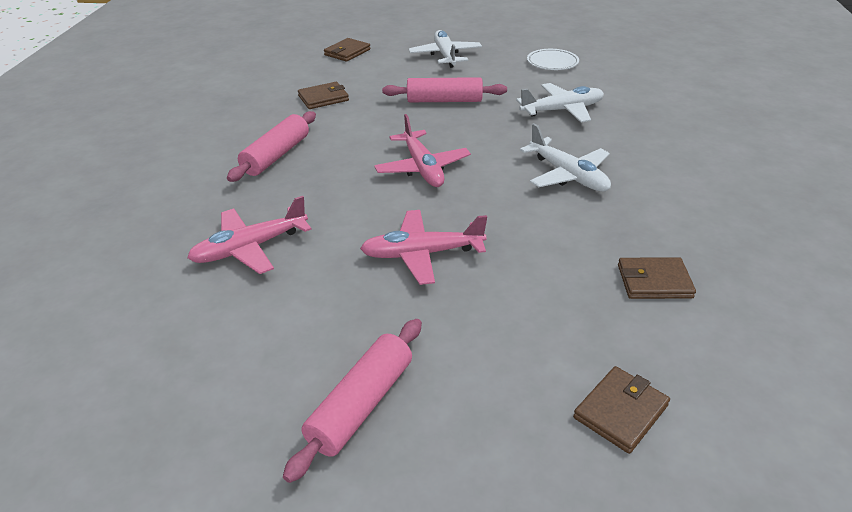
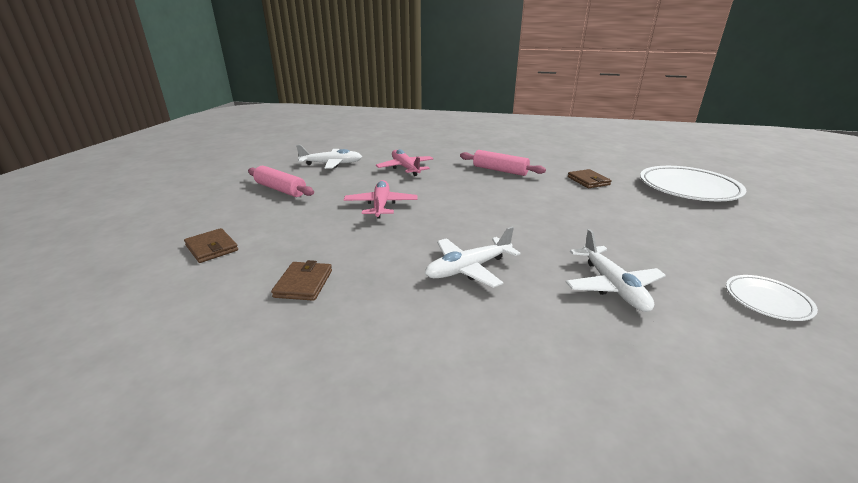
camera: 95 degrees right, 10 degrees down
(347, 52) = (688, 188): brown wallet -> white plate
(422, 168) = (483, 209): pink plane -> none
(444, 100) = (606, 224): pink rolling pin -> none
(445, 56) = (722, 230): white plane -> white plane (332, 164)

